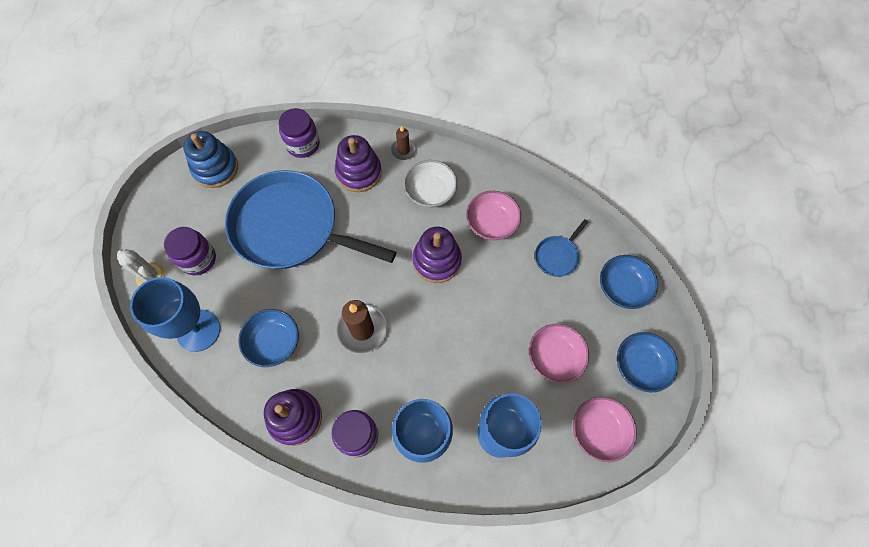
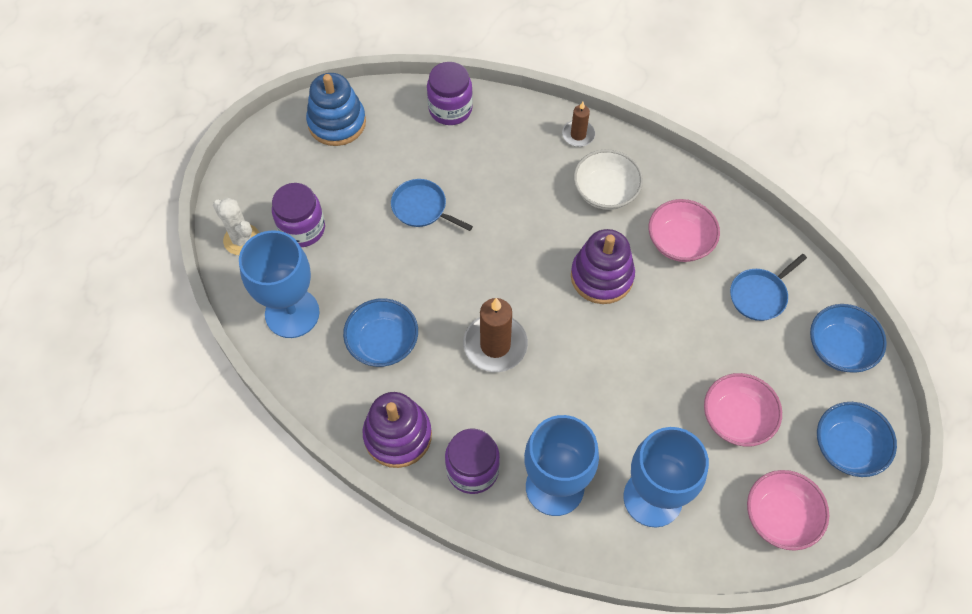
camera: 10 degrees right, 5 degrees down
(290, 227) = (422, 208): blue pan -> blue pan, size x0.40
(359, 172) = (517, 154): purple stacking toy -> none

